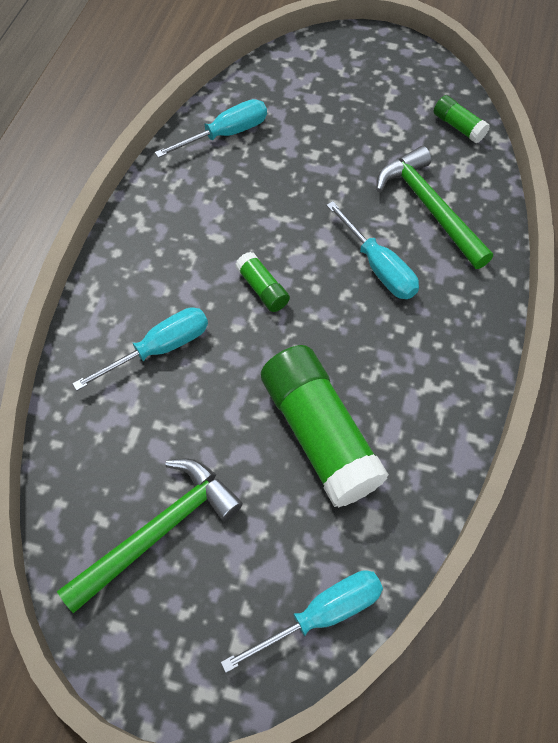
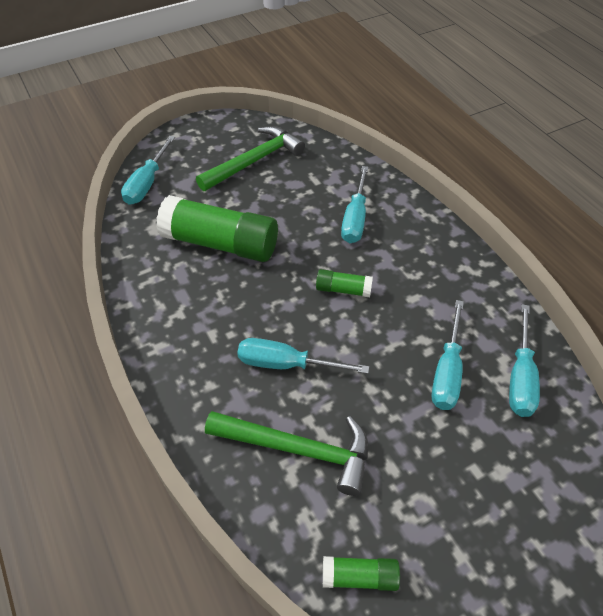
camera: 135 degrees right, 10 degrees down
(160, 530) = (255, 161): green hammer -> green hammer turned 135 degrees counterclockwise
(268, 173) = (447, 371): none -> turquoise screwdriver

